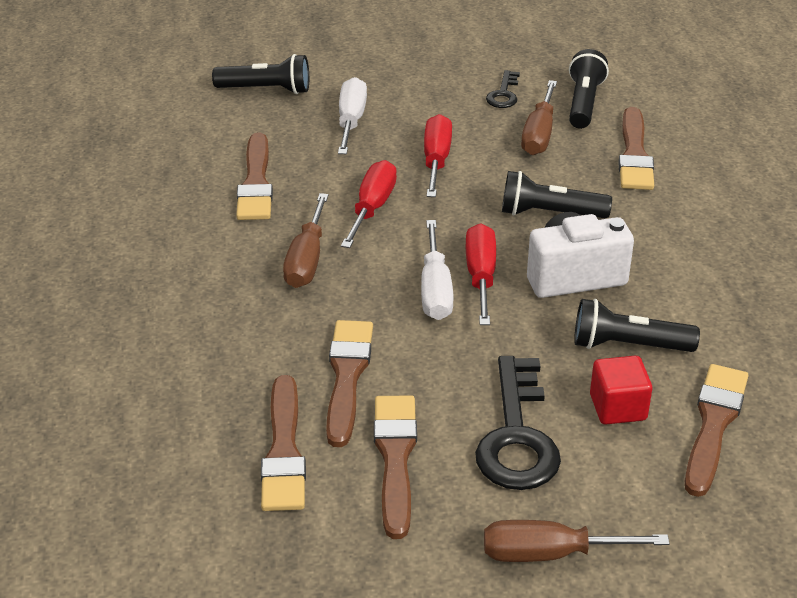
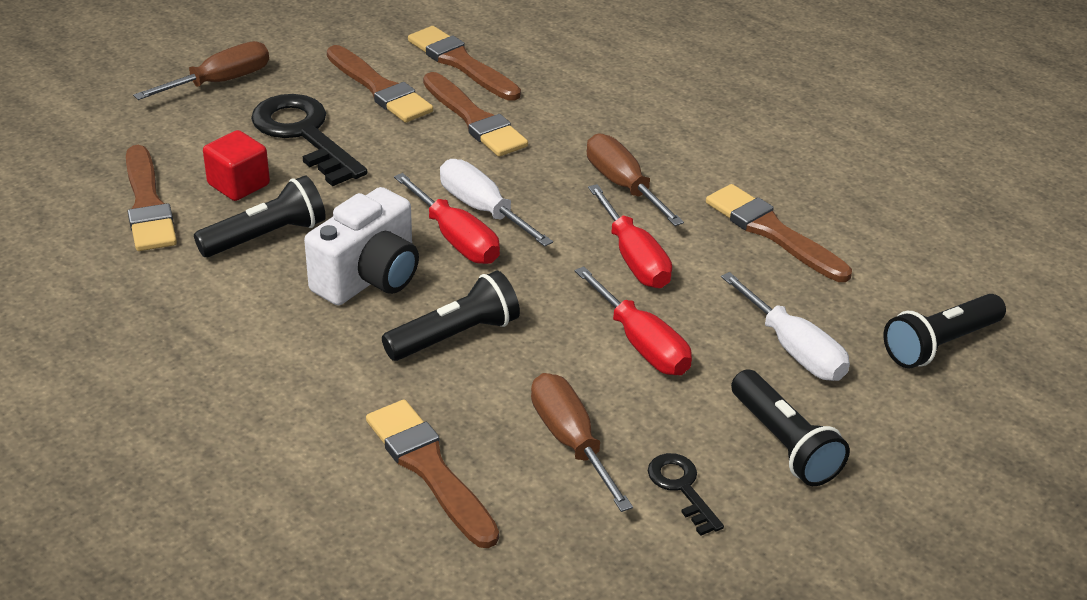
camera: 140 degrees right, 0 degrees up
(584, 103) = (568, 529): black flashlight -> black flashlight (784, 443)

